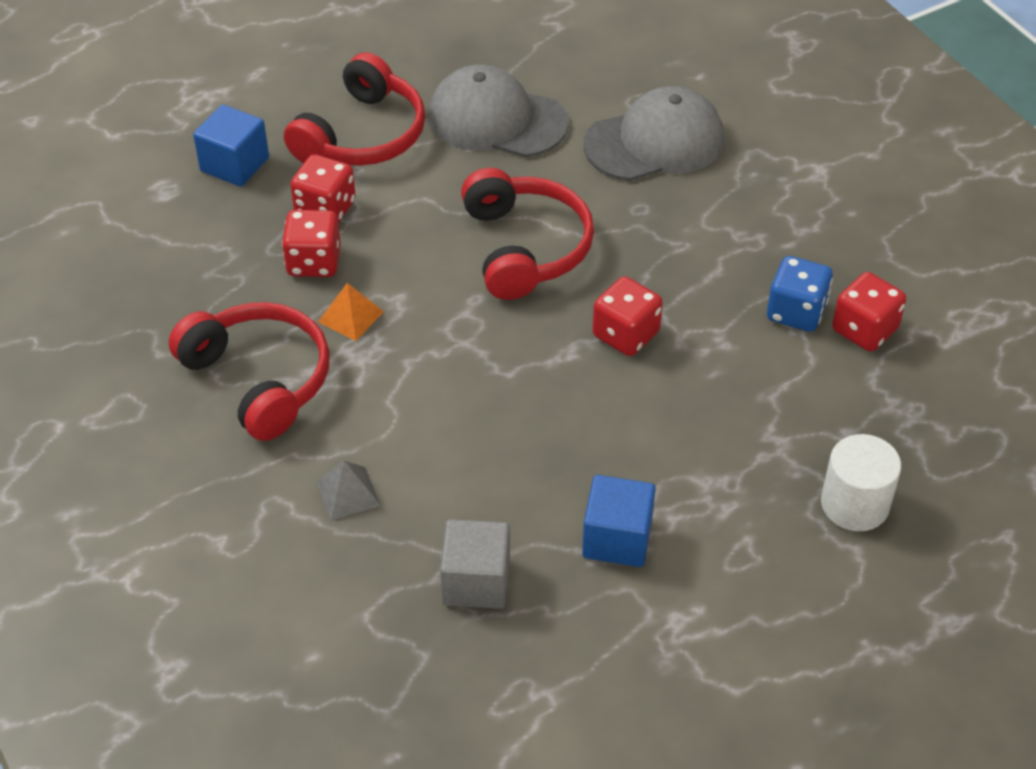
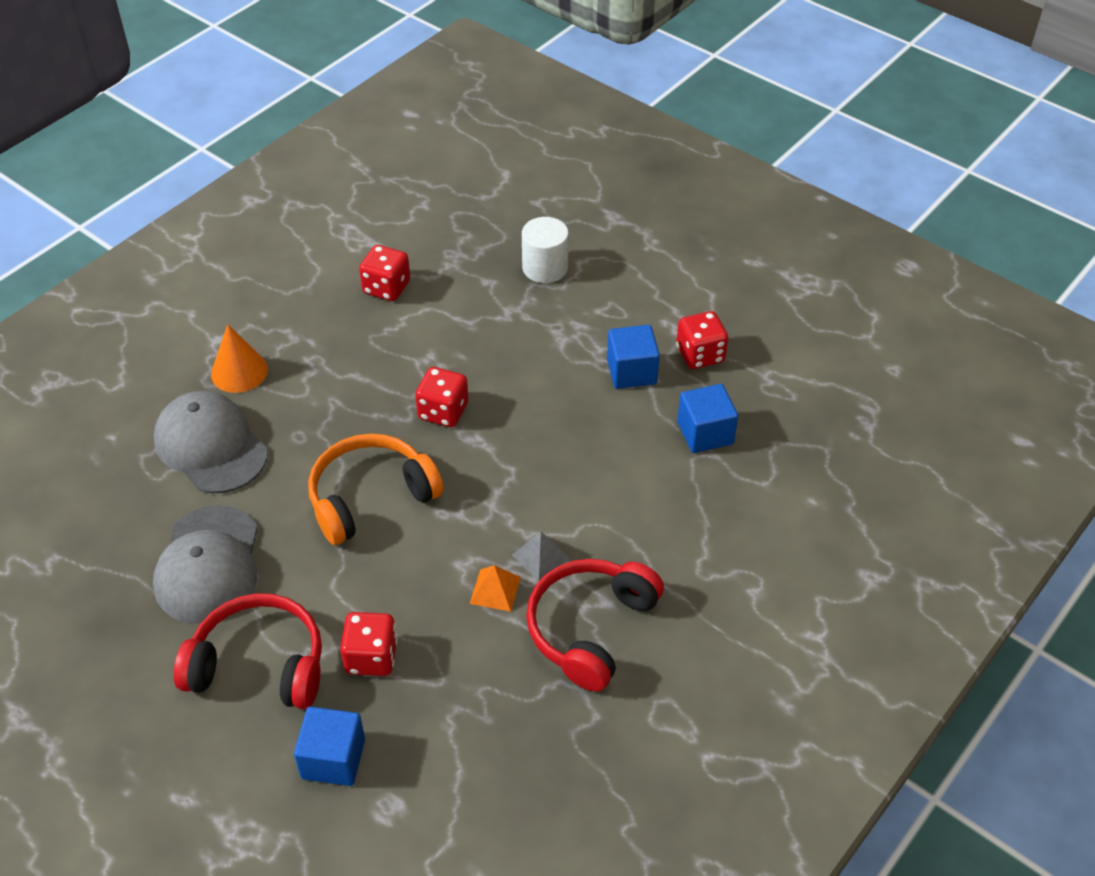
camera: 110 degrees left, 0 degrees up
(314, 262) = (442, 640): red dice -> red dice (700, 354)
(348, 493) = (671, 528): grey pyramid -> grey pyramid (540, 556)
(476, 581) = (705, 433): grey cube -> blue cube
(525, 247) = (370, 497): red headphones -> orange headphones
(760, 178) = (239, 371): none -> orange cone
(796, 312) = (382, 324): blue dice -> none

